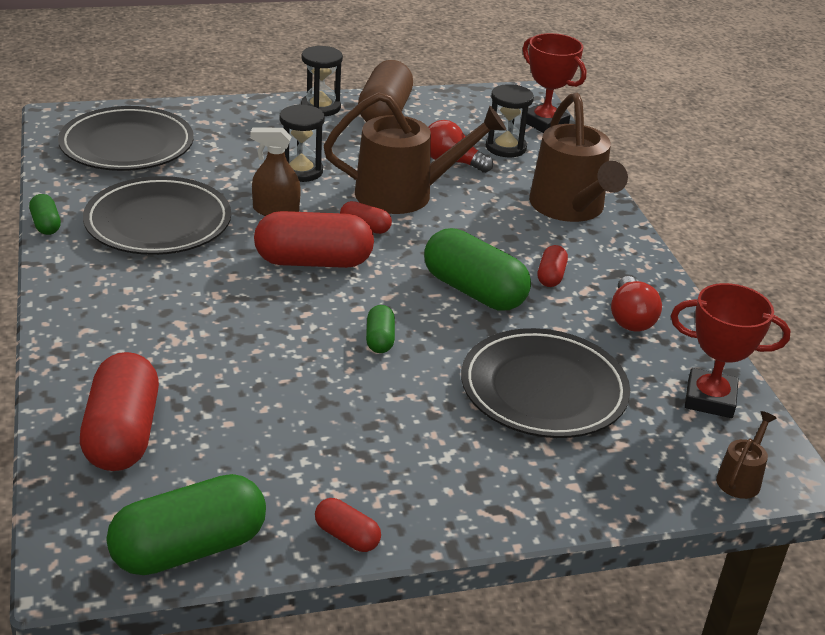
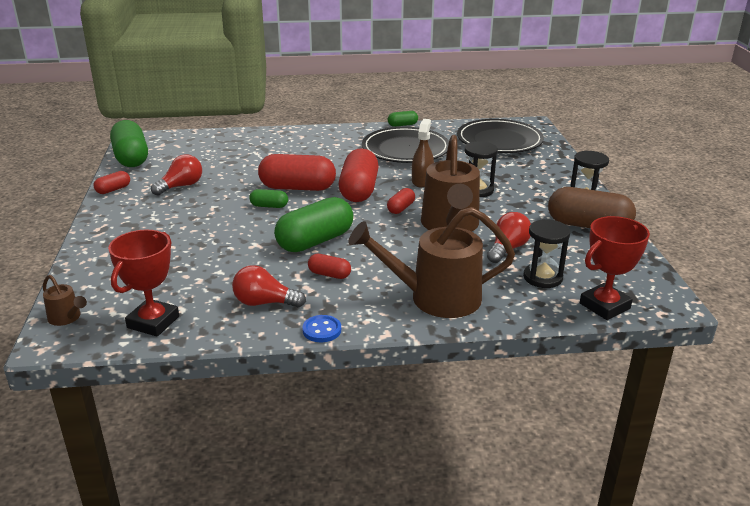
camera: 100 degrees right, 5 degrees down
(122, 434) = (215, 145): red capsule -> red capsule (297, 188)
(321, 447) = (181, 186): none -> red light bulb
(543, 389) = (196, 255): black plate -> none
(662, 275) = (322, 330): none -> blue button

